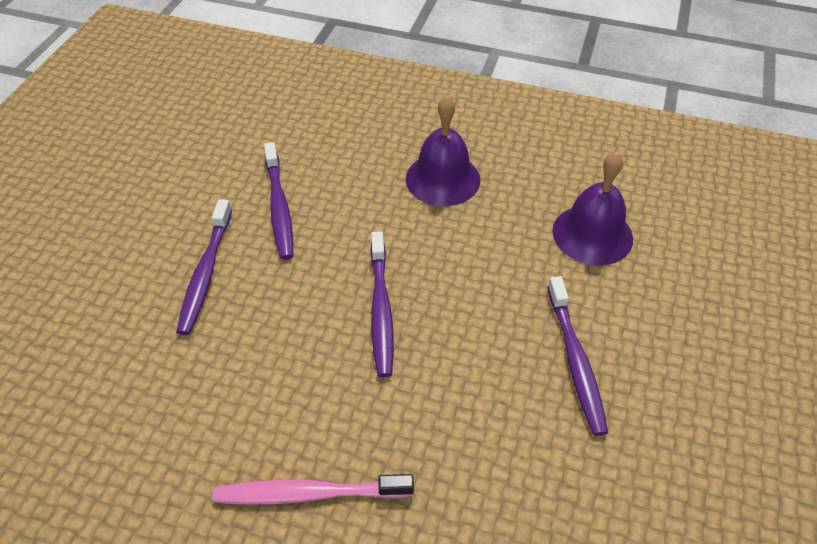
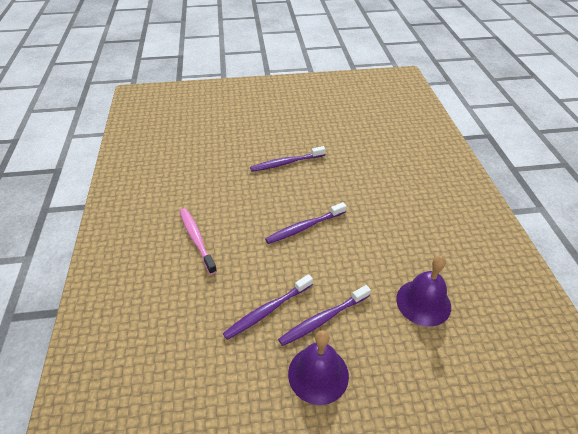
camera: 65 degrees right, 5 degrees down
(279, 207) = (339, 169): purple toothbrush -> purple toothbrush (267, 311)
(442, 179) = (409, 220): purple bell -> purple bell (318, 374)

